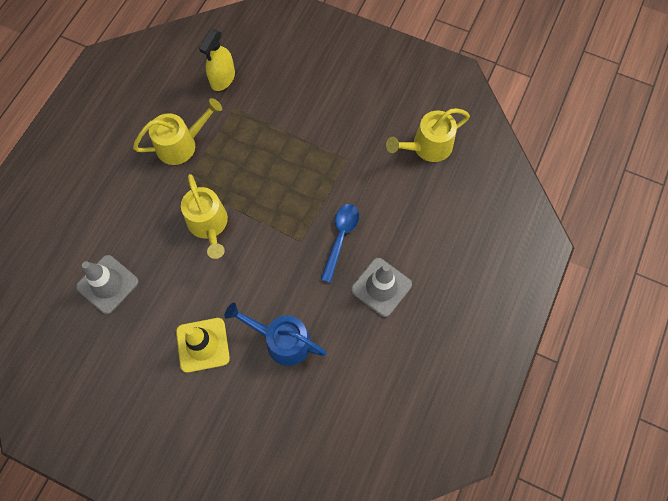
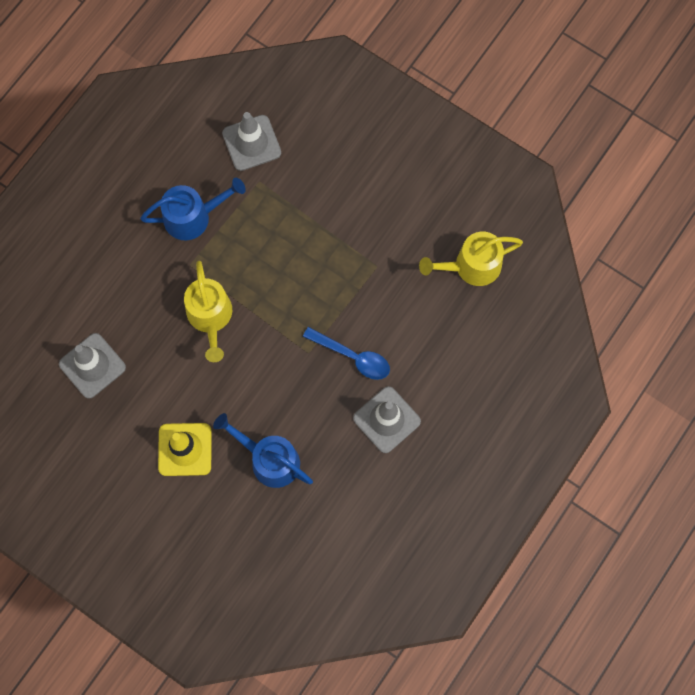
camera: 10 degrees right, 5 degrees up
(181, 144) = (193, 216): yellow watering can -> blue watering can
(223, 79) = (251, 143): yellow spray bottle -> grey traffic cone
(340, 238) = (353, 357): blue spoon -> blue spoon turned 90 degrees clockwise

